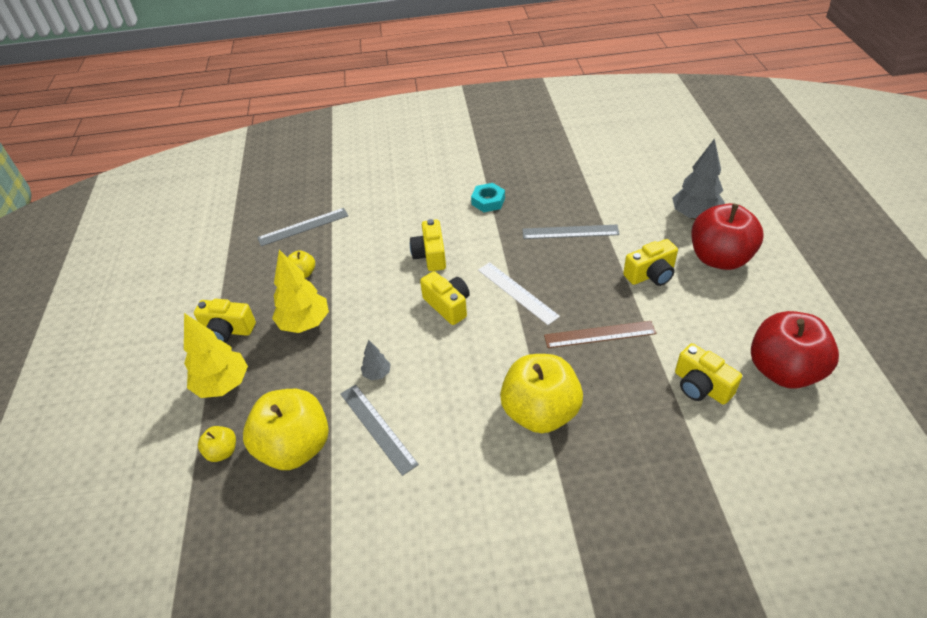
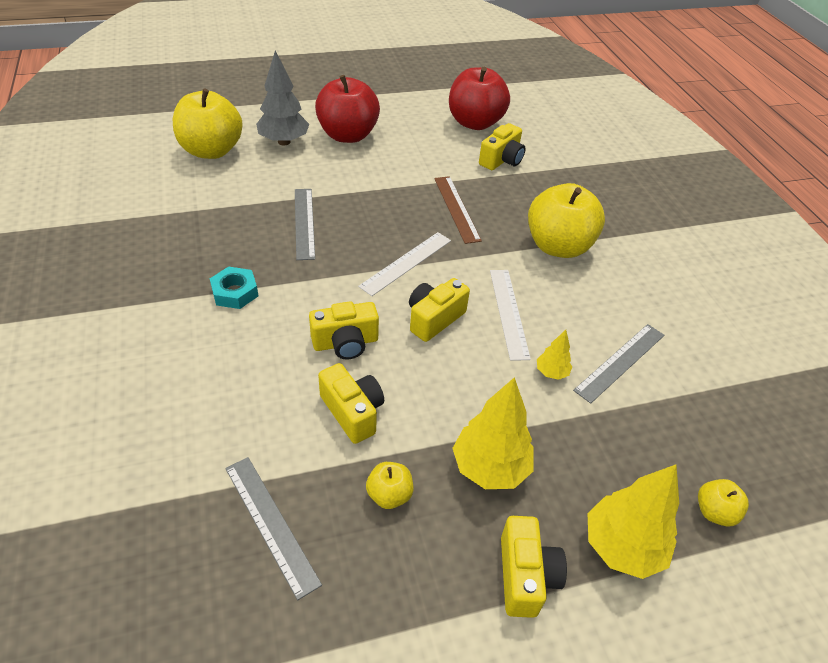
camera: 105 degrees left, 0 degrees up
(295, 447) = (674, 433): yellow apple -> yellow apple (211, 151)
(377, 374) = (551, 372): grey tree -> yellow tree
(449, 355) = (508, 312): none -> white ruler
(650, 274) = (372, 174): yellow camera -> yellow camera (352, 412)

